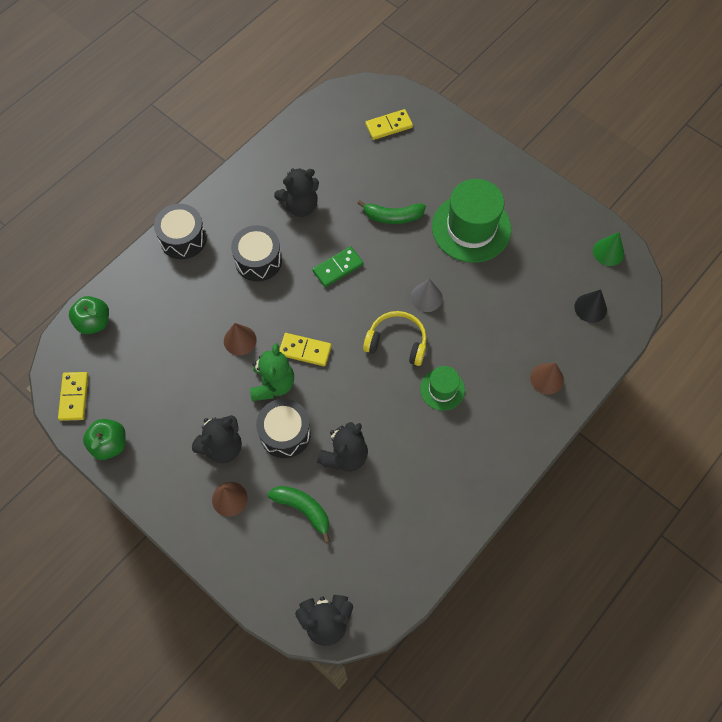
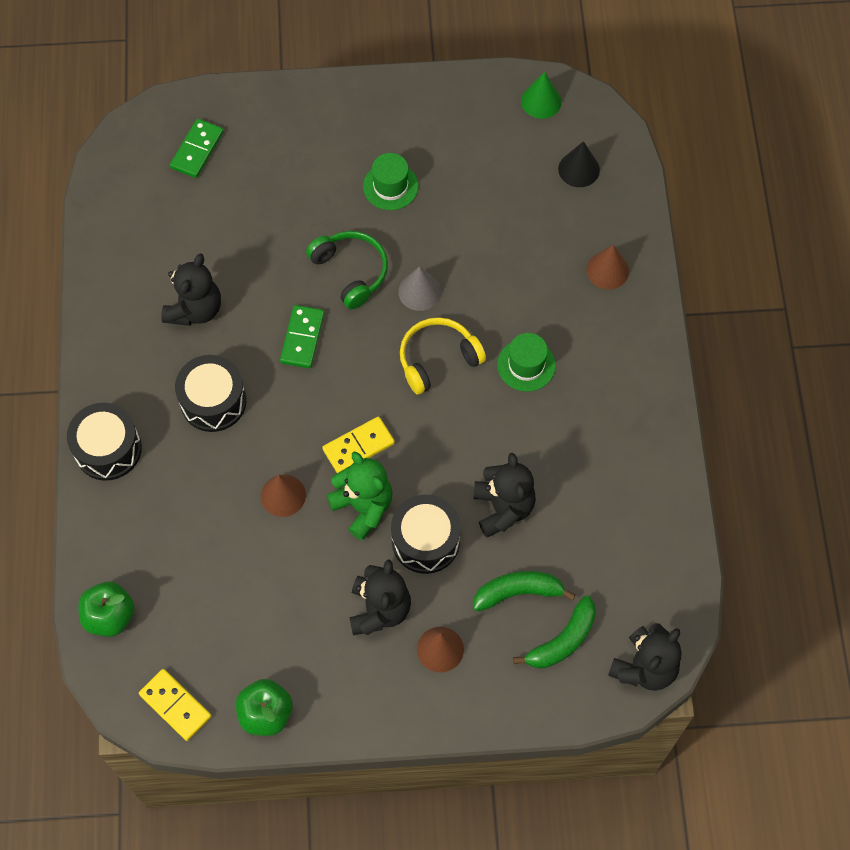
camera: 45 degrees left, 0 degrees up
(388, 126) = (197, 150): yellow domino -> green domino
(393, 216) = (302, 240): green banana -> green banana (562, 640)
(401, 255) = (351, 271): none -> green headphones
(471, 228) = (390, 186): green hat -> green hat, size x0.52

